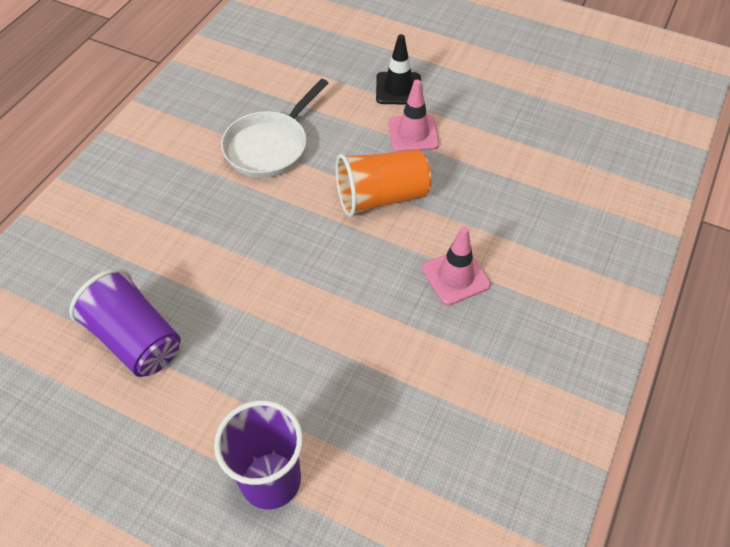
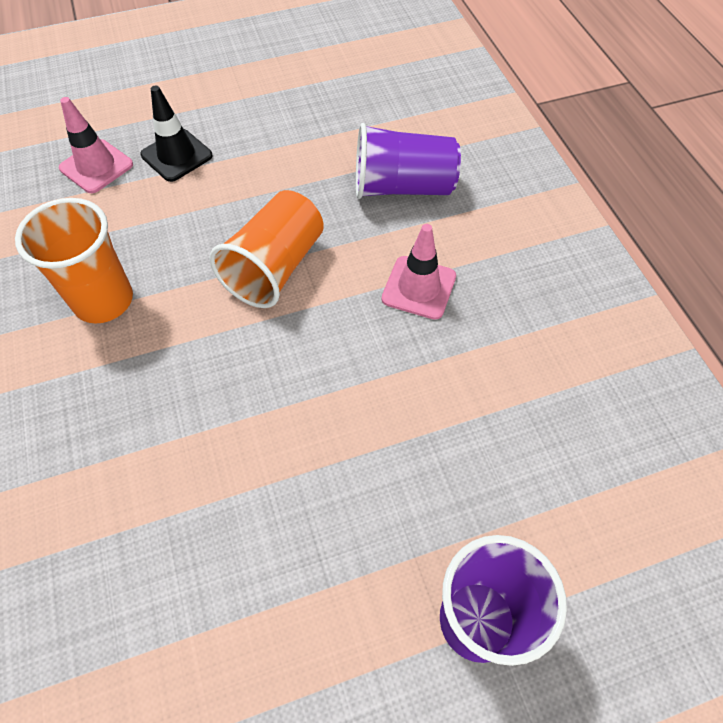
camera: 45 degrees left, 5 degrees up
(136, 339) = (181, 622): purple cup -> purple cup (402, 187)
(270, 146) = (103, 300): white pan -> orange cup
(413, 133) = (238, 187): pink traffic cone -> pink traffic cone (96, 166)

